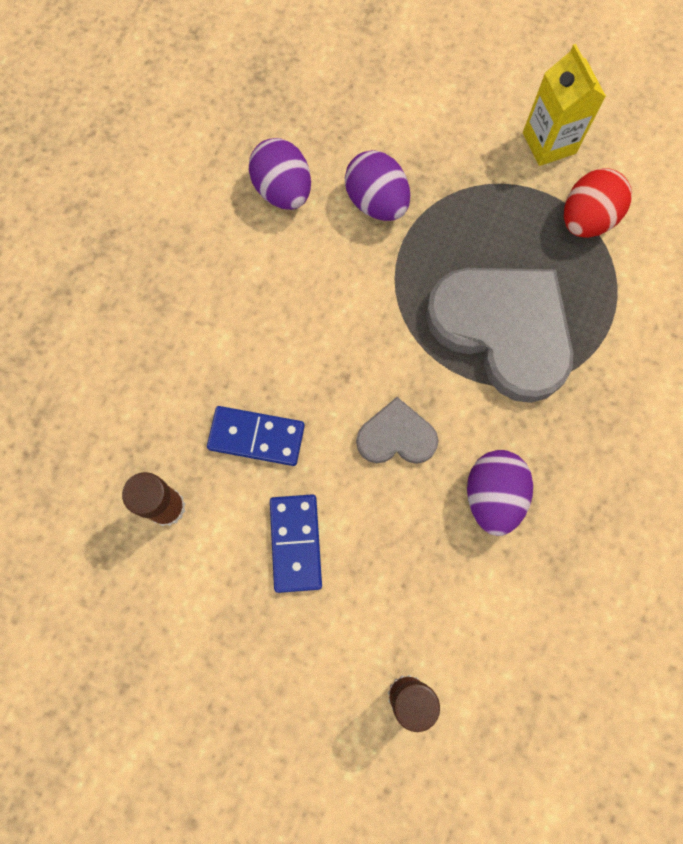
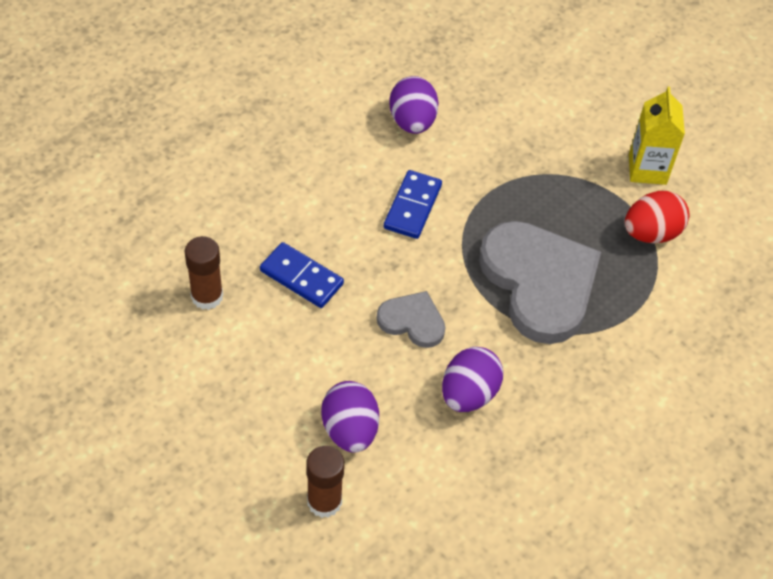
camera: 20 degrees right, 20 degrees down
(296, 543) = (293, 361): blue domino -> blue domino (413, 207)
(376, 202) = (483, 157): purple egg -> purple egg (350, 430)

